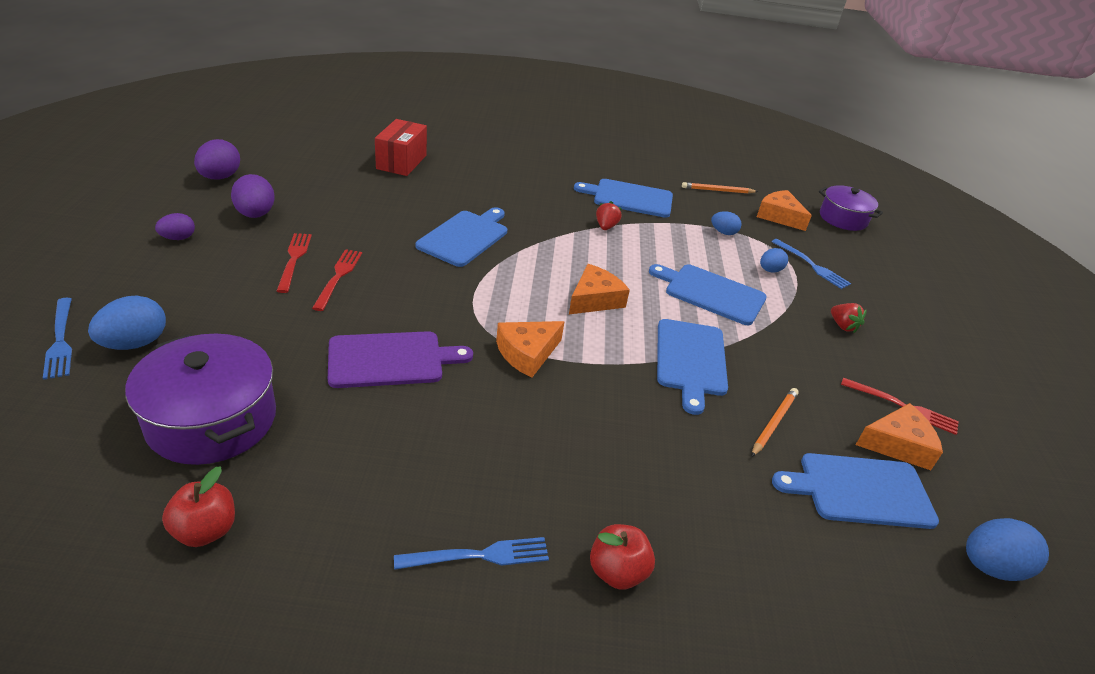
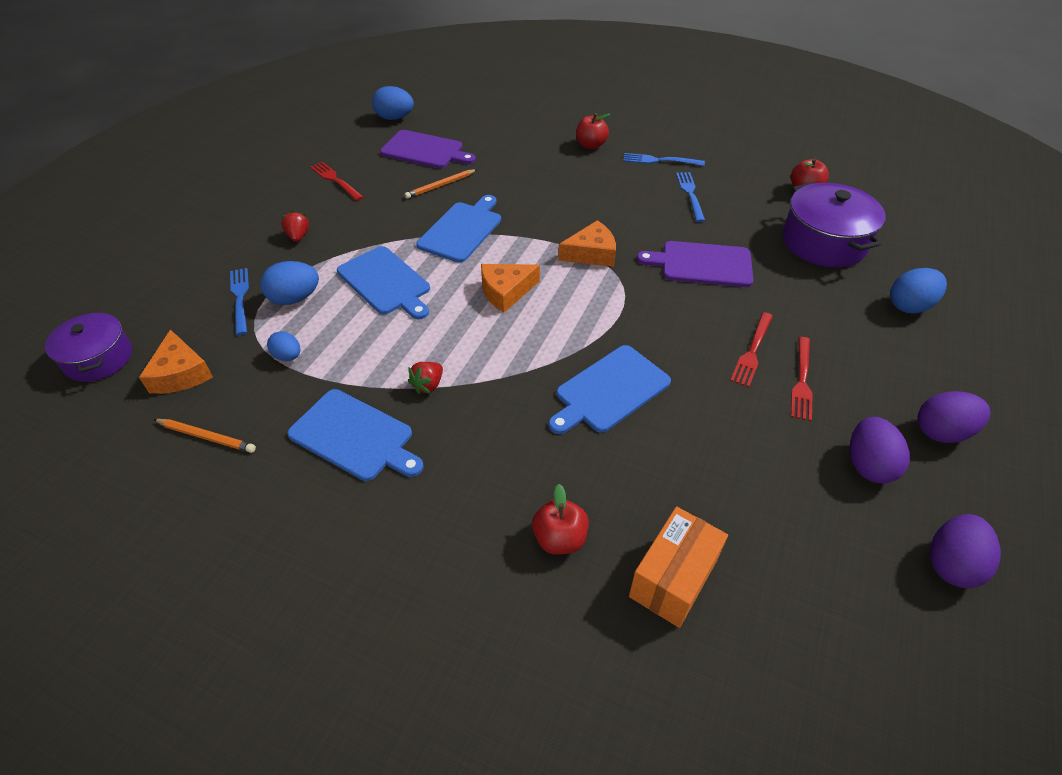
camera: 155 degrees left, 10 degrees up
(60, 341) = (970, 316): blue fork -> blue fork (690, 194)
(178, 238) = (941, 432): purple egg -> purple egg, size x1.61
(401, 162) = (673, 578): red box -> orange box
(472, 170) = (559, 538): none -> red apple
(770, 270) = (295, 298): blue egg -> blue egg, size x1.61
(860, 490) = (425, 150): blue cutting board -> purple cutting board
(898, 444) = (370, 164): orange cheese -> none

